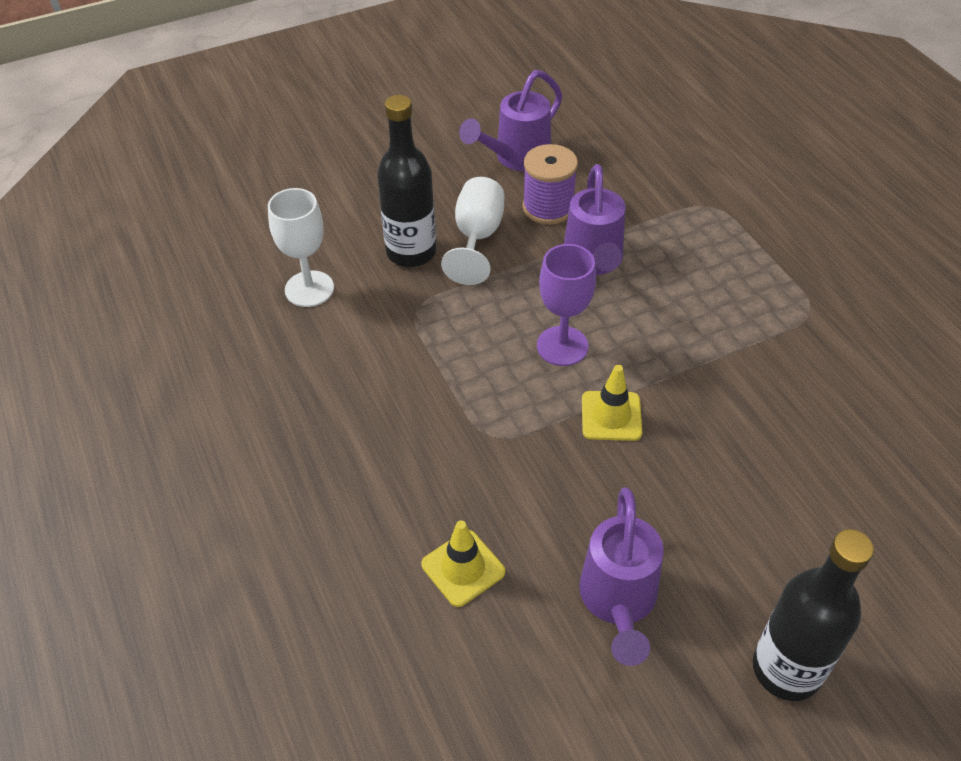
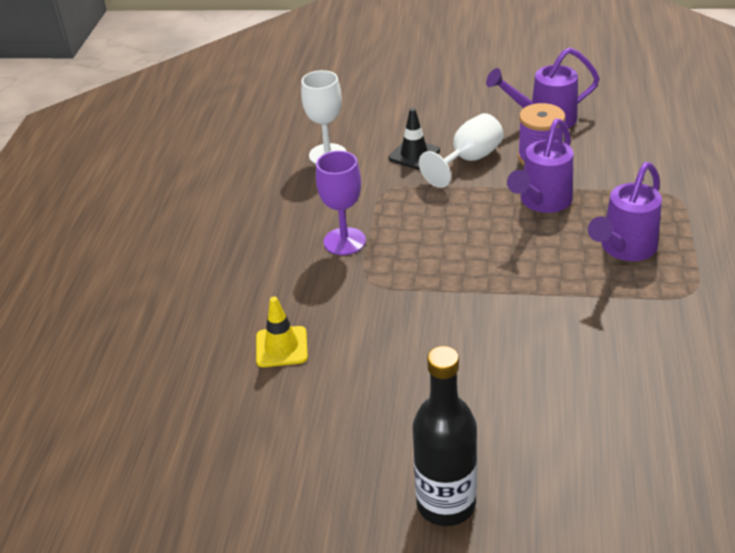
camera: 35 degrees right, 10 degrees down
(411, 252) = (414, 155): black bottle -> black traffic cone
(562, 346) = (468, 246): purple goblet -> purple goblet (344, 241)
(611, 416) = (464, 301): yellow traffic cone -> none
(618, 603) = (364, 411): purple watering can -> purple watering can (624, 249)

